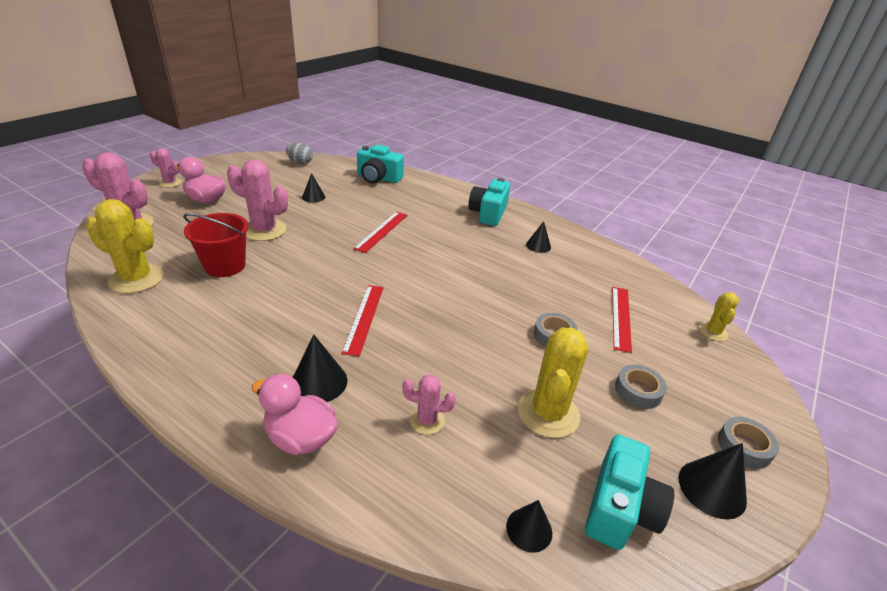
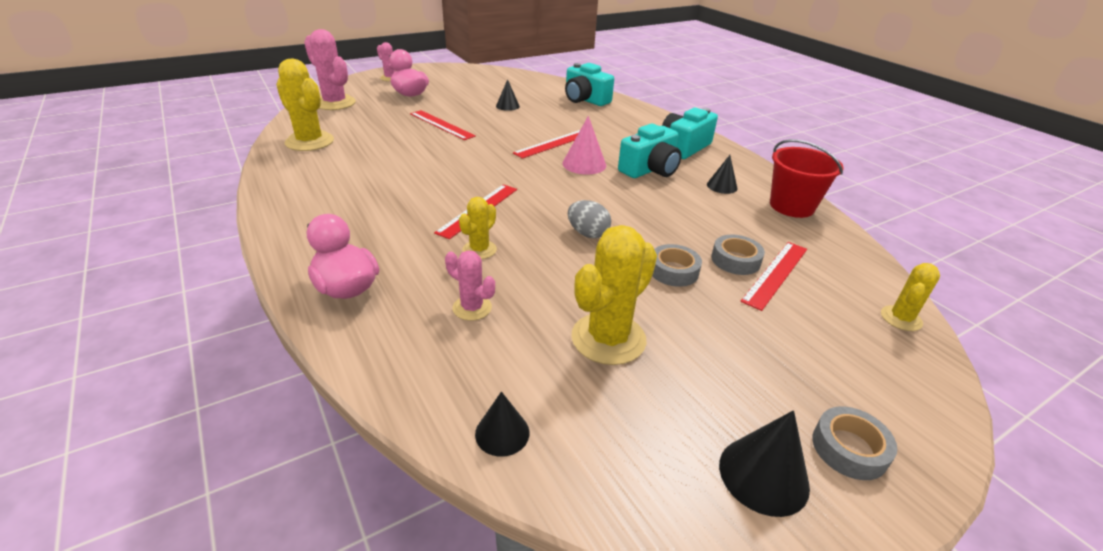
camera: 25 degrees right, 0 degrees up
(225, 266) = (386, 145): red bucket -> red bucket (791, 206)
(264, 230) = (441, 125): pink cactus -> red ruler
(300, 163) = (516, 77): grey egg -> grey egg (587, 233)
(319, 382) = (396, 250): black cone -> none
(393, 359) = (479, 250): none -> yellow cactus
(422, 247) = (584, 164): none -> pink cone
(620, 508) = (623, 452): turquoise camera -> turquoise camera (650, 169)
(638, 391) = (740, 349): grey tape -> grey tape (735, 260)

